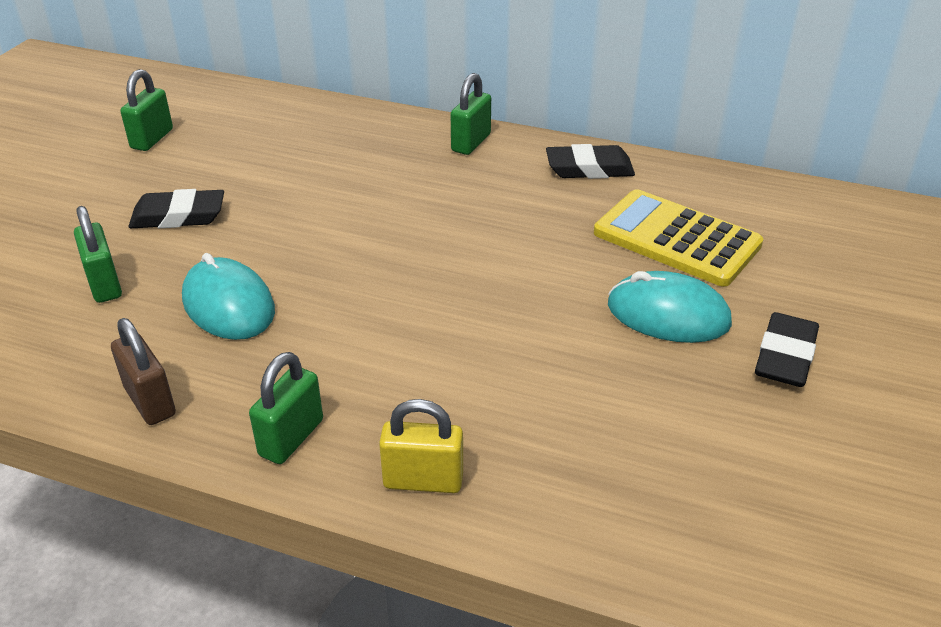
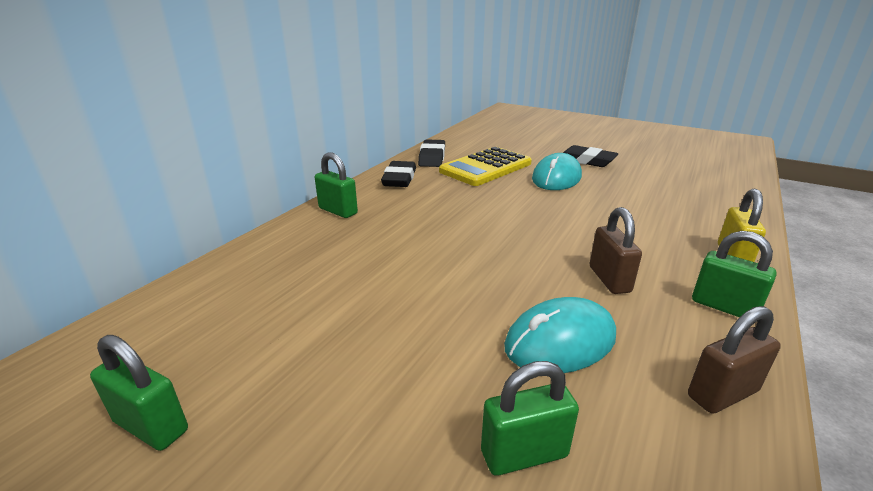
camera: 80 degrees left, 10 degrees down
(178, 216) = (383, 386): black eraser -> black eraser (432, 157)
(344, 347) = (609, 279): none -> brown padlock

